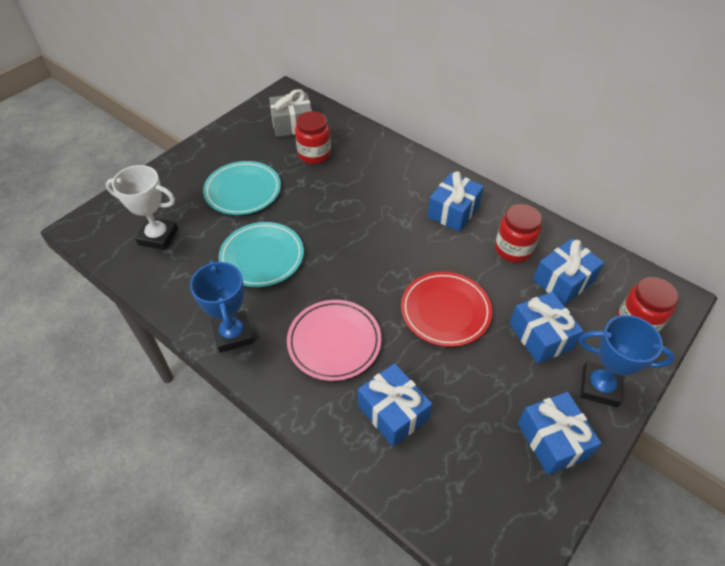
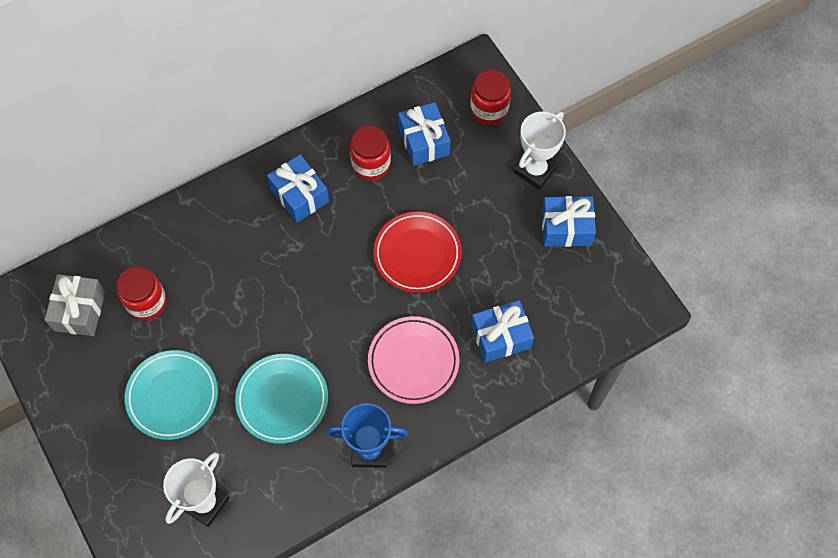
camera: 70 degrees left, 15 degrees up
(541, 336) = (473, 189): blue gift -> none
(599, 387) = (535, 170): blue trophy -> white trophy

